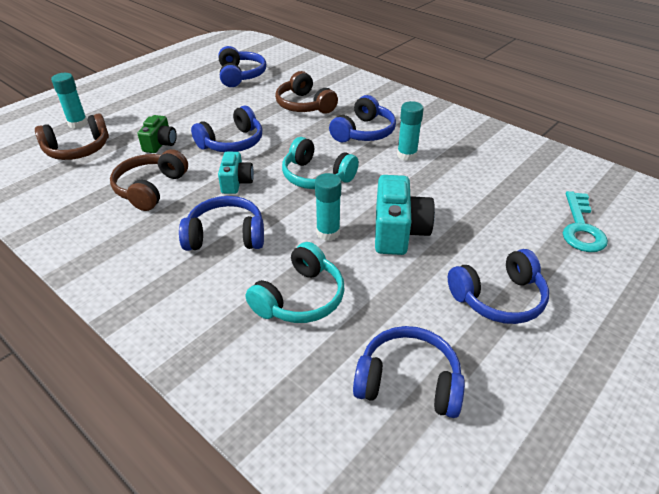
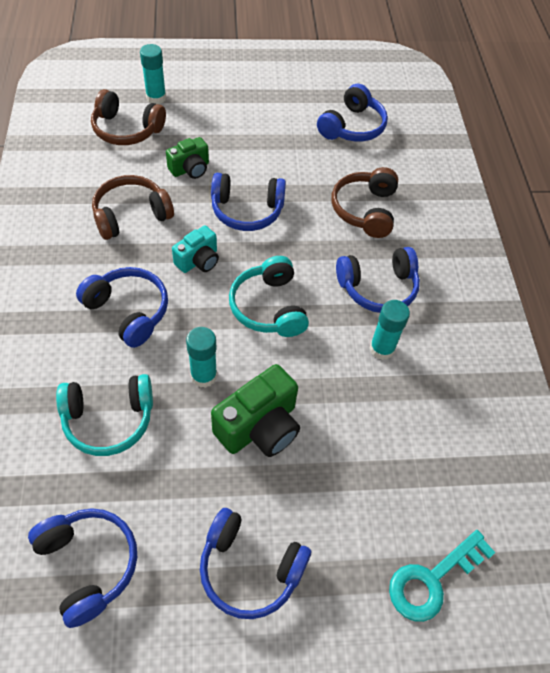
camera: 40 degrees right, 15 degrees up
(398, 232) = (259, 427): turquoise camera -> green camera

